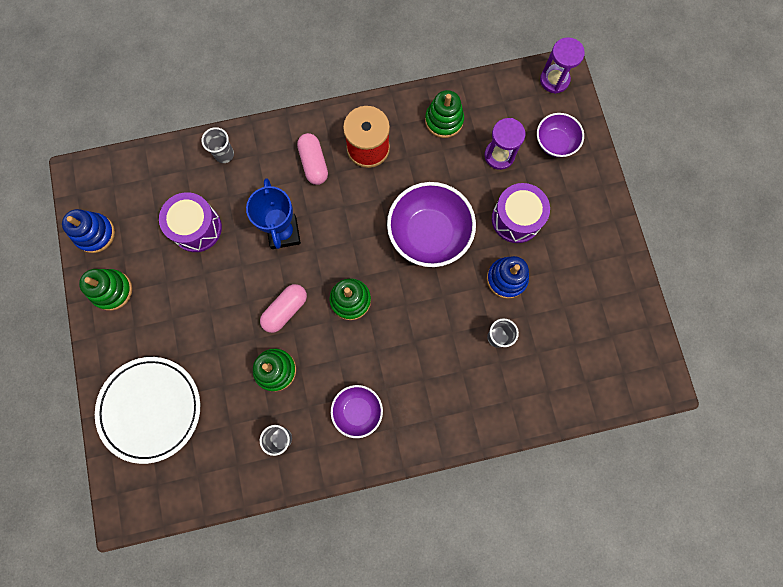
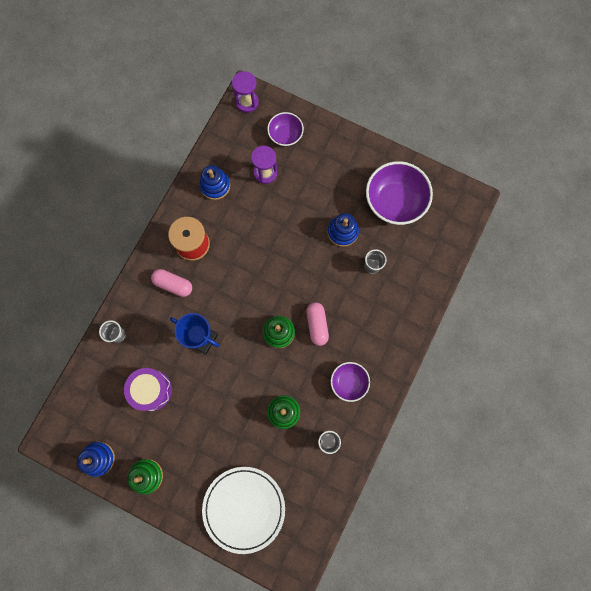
camera: 50 degrees left, 0 degrees up
(285, 310) = (251, 376): pink capsule -> pink capsule (317, 325)
(429, 234) = (278, 253): purple bowl -> purple bowl (395, 201)
(444, 120) = (215, 185): green stacking toy -> blue stacking toy
(516, 219) = (312, 196): purple drum -> none

